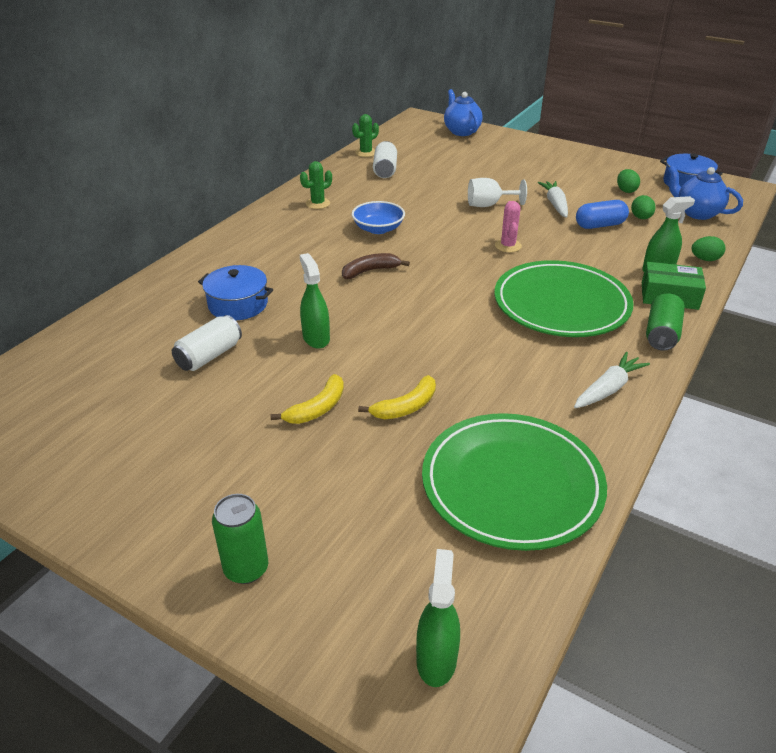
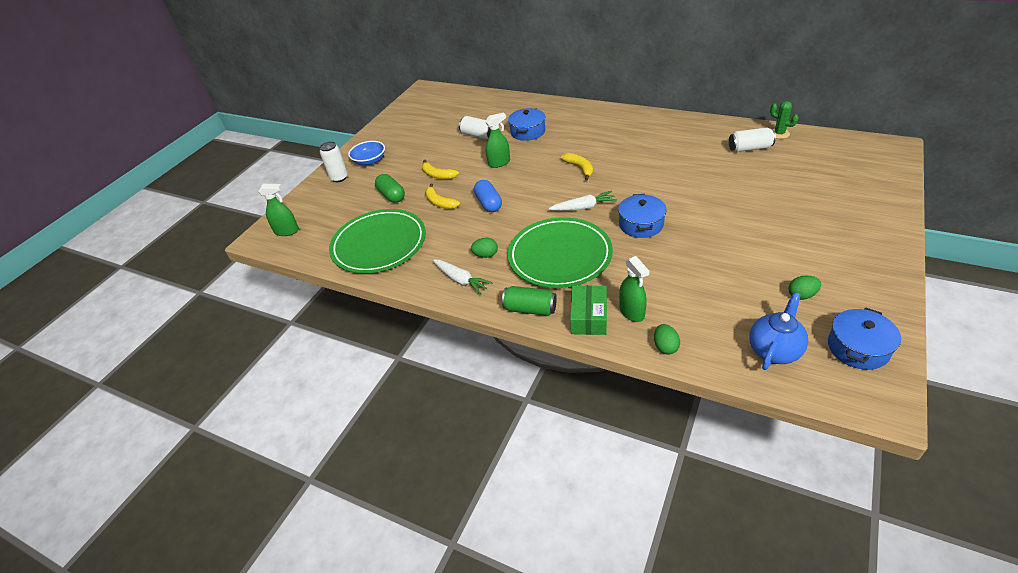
camera: 90 degrees right, 5 degrees up
(246, 568) = (339, 178): green can -> white can
(318, 203) = (669, 131): green cactus -> none
(359, 471) = (392, 195): none -> green capsule
(370, 271) = (580, 168): brown banana -> yellow banana
(378, 229) = (641, 162): blue bowl -> blue bowl (369, 161)
(461, 131) = (879, 176): blue teapot -> none
(489, 205) = (712, 208): white goblet -> none
(508, 246) = (641, 224): pink cactus -> blue pot
(555, 204) = (736, 246): white carrot -> white carrot (583, 207)
(600, 225) = (705, 276): blue capsule -> blue capsule (488, 203)
(641, 218) = (737, 305): green egg -> green egg (486, 255)

